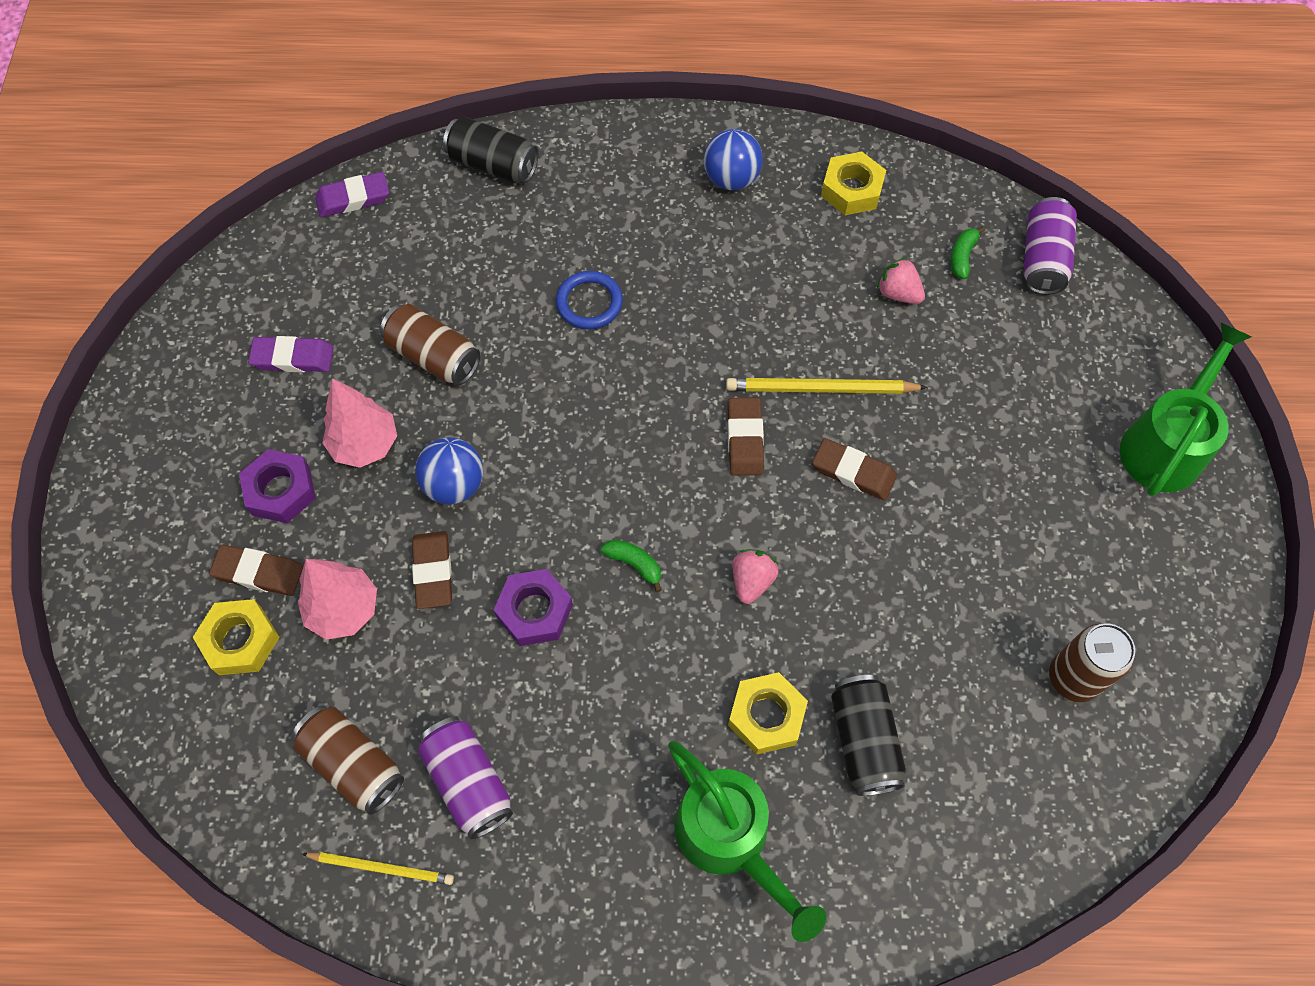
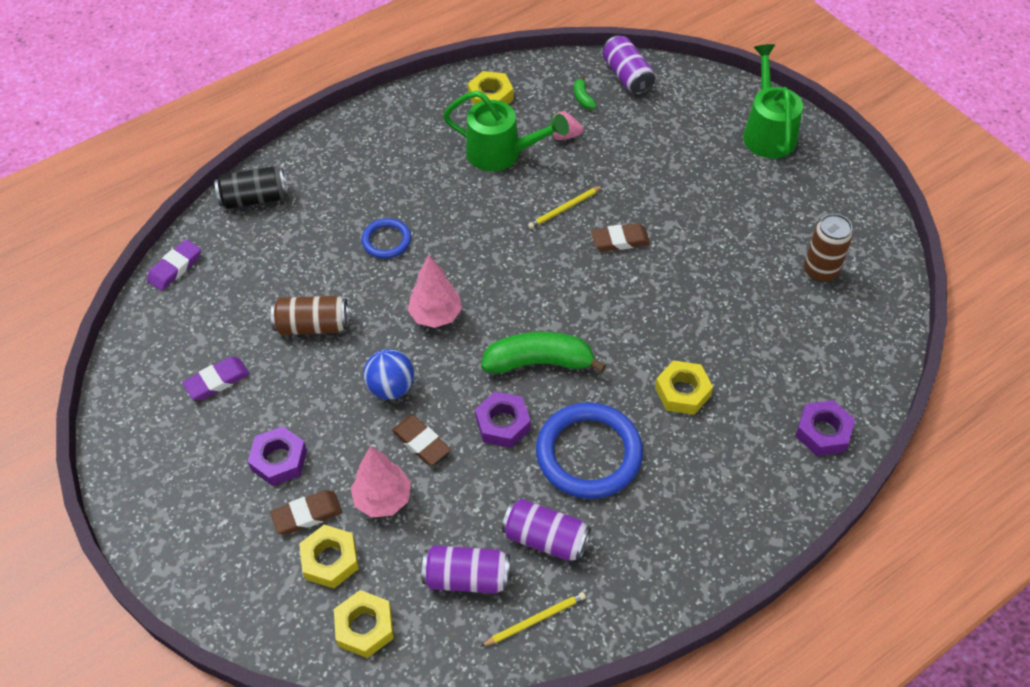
camera: 35 degrees left, 10 degrees down
(213, 741) = (365, 627): none -> yellow nut
(353, 764) = (467, 578): brown can -> purple can
(365, 444) = (312, 400): pink tree -> pink tree (436, 315)
(597, 715) = (589, 453): none -> blue ring
(634, 564) = (539, 362): green banana -> green banana, size x2.24
(731, 179) = (414, 128): blue ball -> none
(731, 841) = (719, 466): green watering can -> green watering can (502, 153)
(745, 439) = (544, 259): brown eraser -> none
(752, 581) = (613, 329): pink strawberry -> none
(820, 389) = (564, 209): yellow pencil -> yellow pencil, size x0.65
(863, 740) = (744, 370): black can -> none
(892, 890) = (823, 432): none -> purple nut

